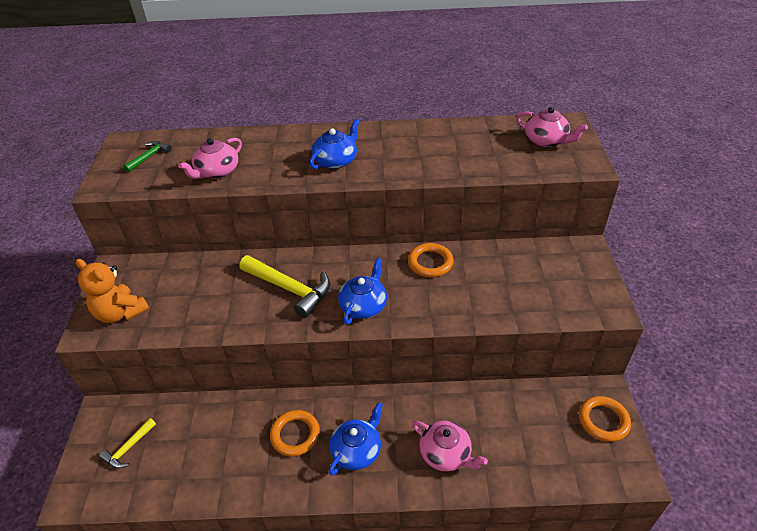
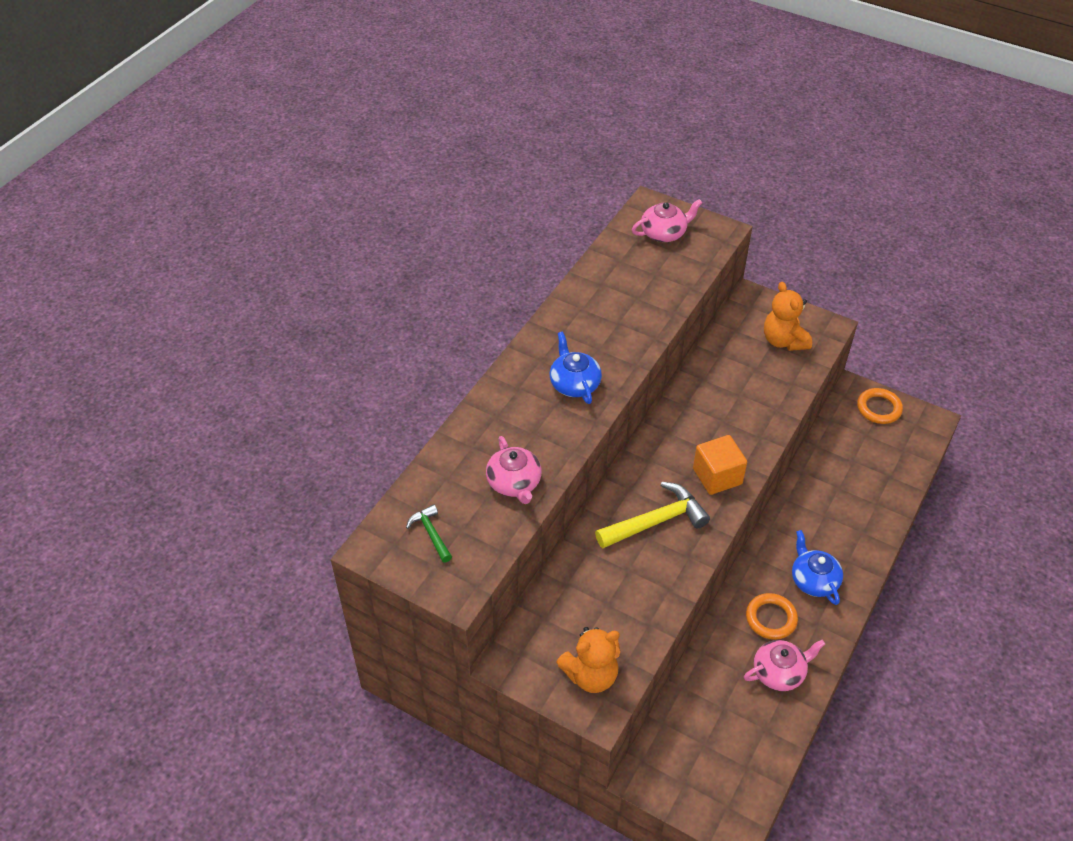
camera: 60 degrees left, 5 degrees up
(128, 448) = (705, 762): yellow hammer -> none
(363, 305) = (717, 476): blue teapot -> orange cube
(430, 263) = (695, 404): orange ring -> none
(446, 454) = (852, 521): pink teapot -> pink teapot (779, 672)
(558, 286) = (783, 341): none -> orange teddy bear

